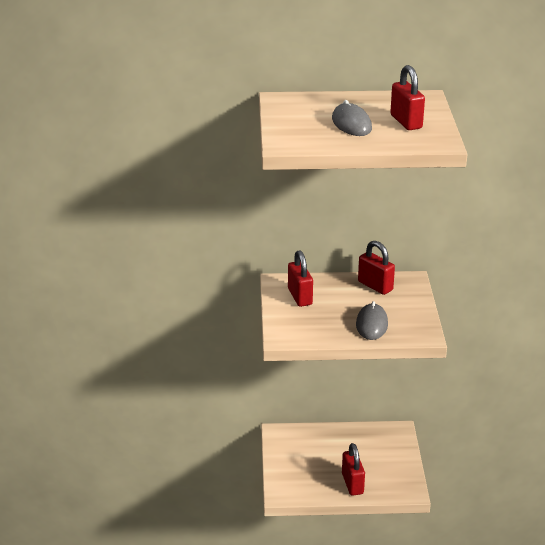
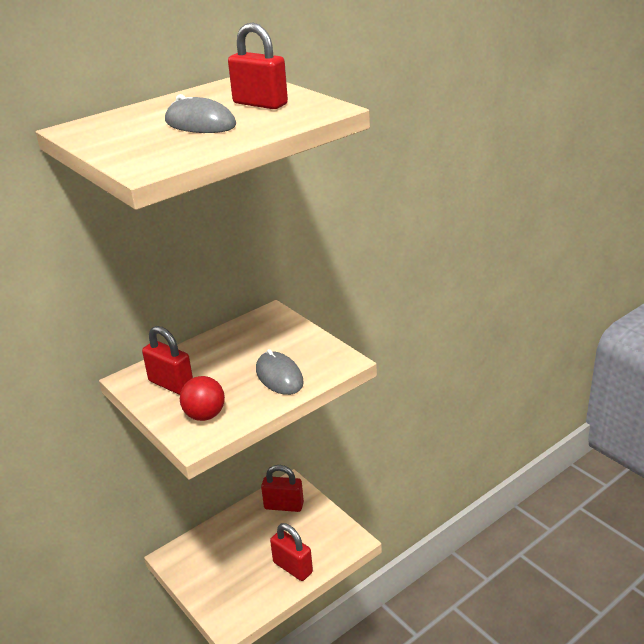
camera: 35 degrees left, 0 degrees up
(301, 326) = (205, 415): none -> red ball
(375, 286) = (242, 336): red padlock -> red padlock (284, 506)

